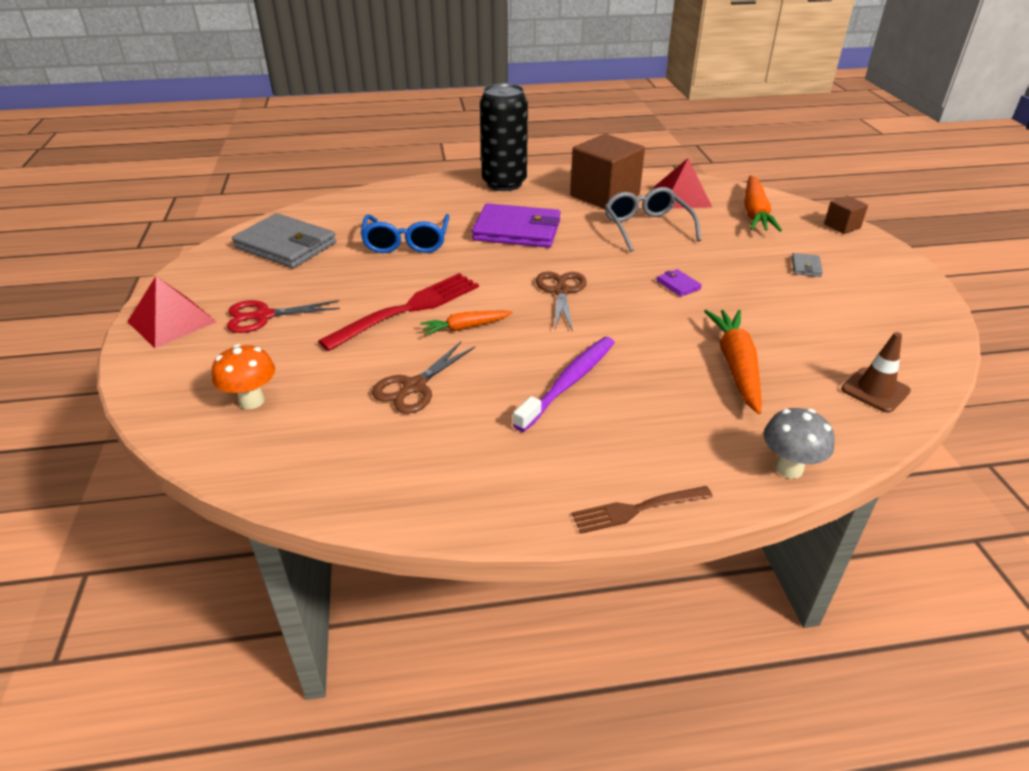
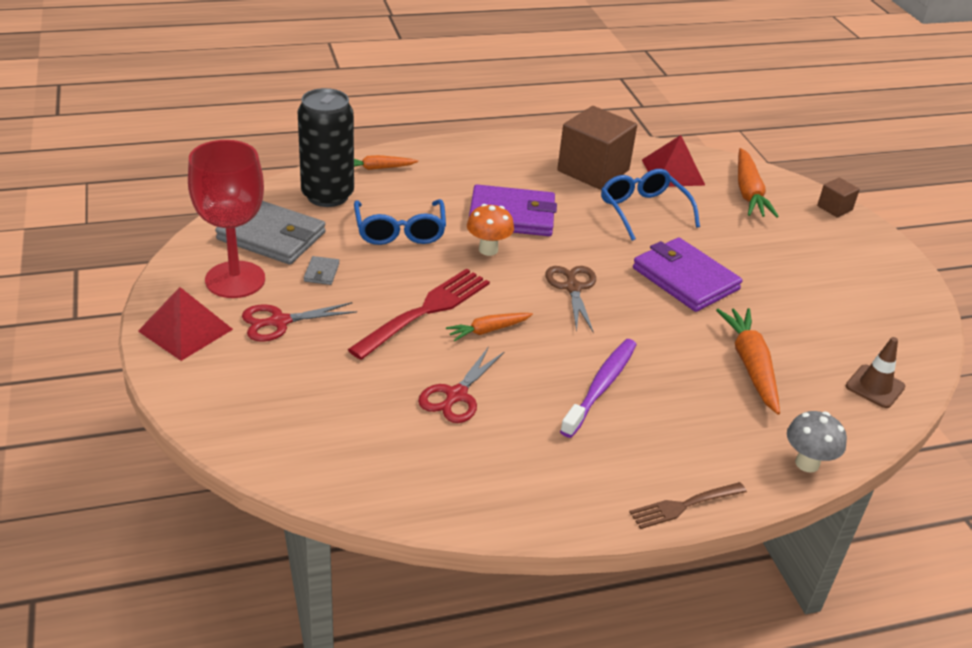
camera: 10 degrees left, 0 degrees up
(237, 280) = (235, 280): none -> red goblet
(252, 401) = (303, 415): orange mushroom -> orange mushroom (488, 250)
(403, 193) = (377, 168): none -> orange carrot
(414, 387) = (456, 395): brown scissors -> red scissors
(504, 183) = (483, 154): black can -> black can (327, 195)
(646, 227) = (643, 210): grey glasses -> blue glasses
(678, 285) = (685, 279): purple wallet -> purple wallet, size x2.45
(806, 267) = (804, 256): grey wallet -> grey wallet (321, 272)

